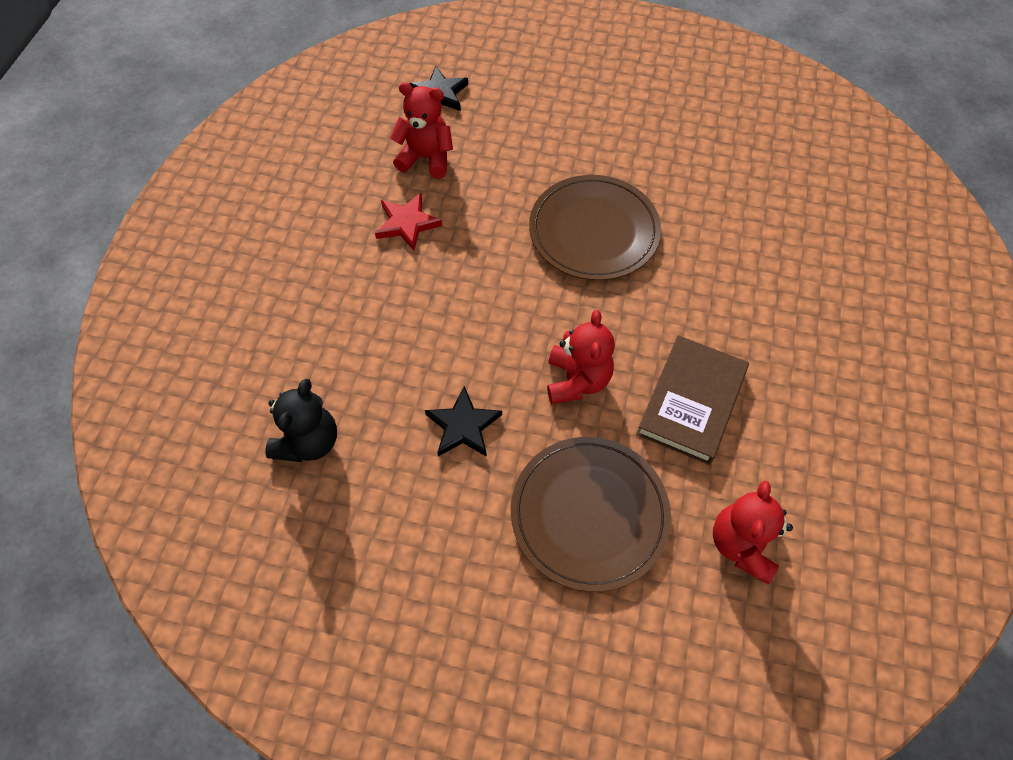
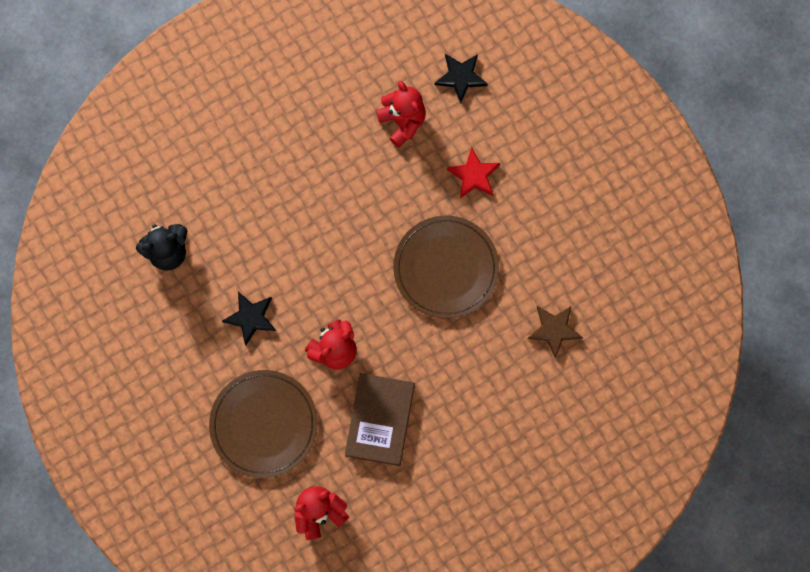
camera: 45 degrees right, 15 degrees up
(407, 223) = (345, 161): red star -> red star (474, 175)
(691, 402) = (380, 420): brown book -> brown book turned 60 degrees counterclockwise
(737, 201) = (554, 330): none -> brown star

